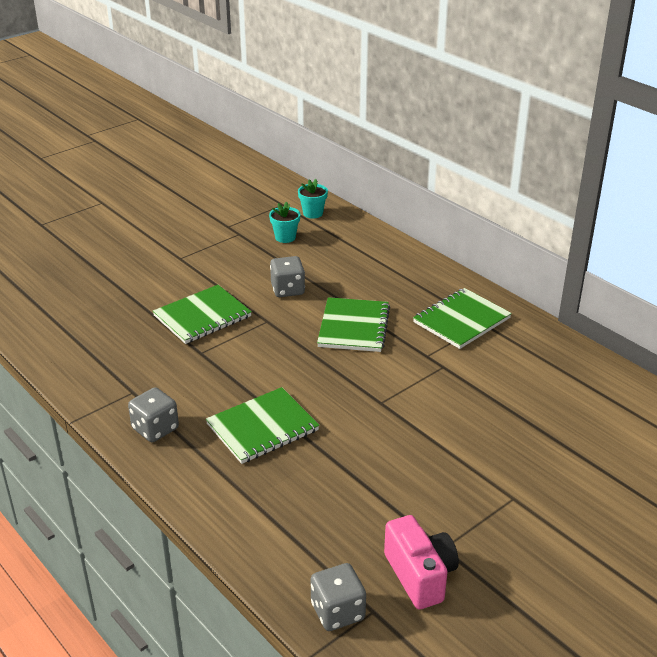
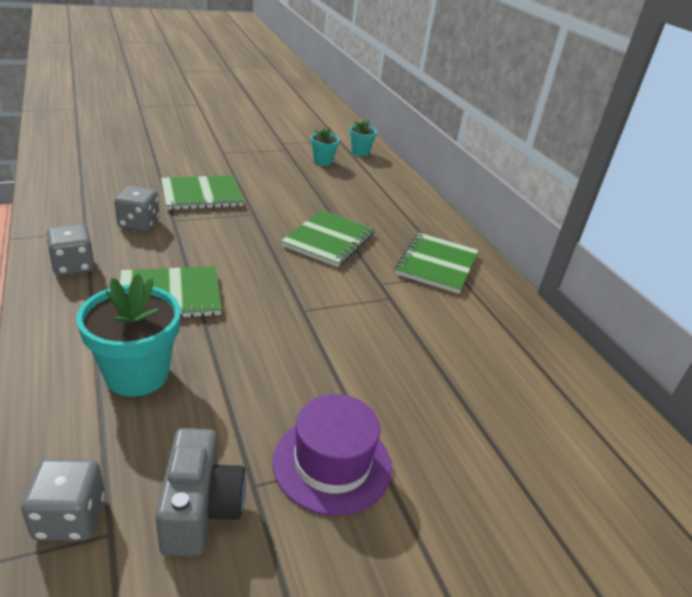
camera: 15 degrees right, 0 degrees up
(287, 290) = (292, 197): grey dice -> grey dice (139, 224)
(295, 501) = (137, 374): none -> turquoise flower pot
(420, 575) = (200, 510): pink camera -> grey camera
(461, 320) = (437, 265): green notebook -> green notebook turned 45 degrees counterclockwise
(486, 514) = (332, 463): none -> purple hat

